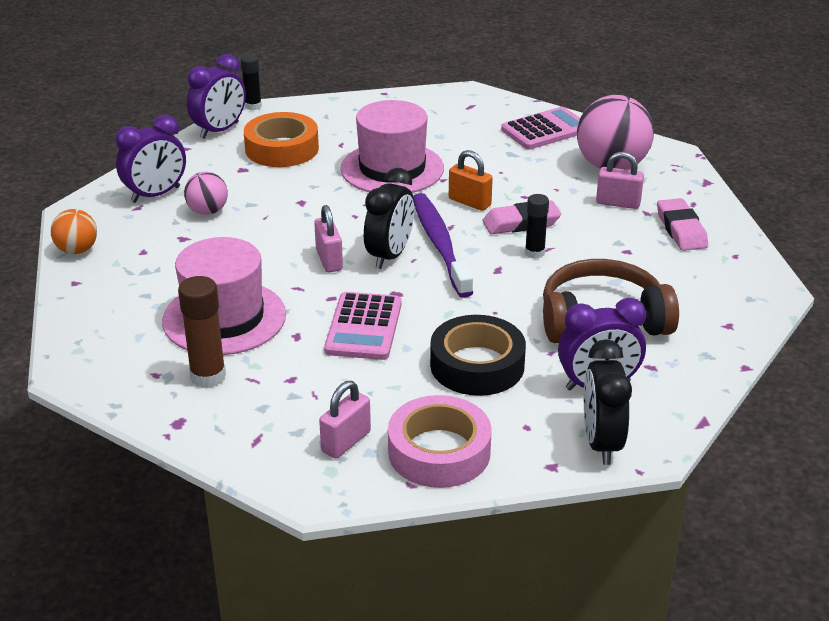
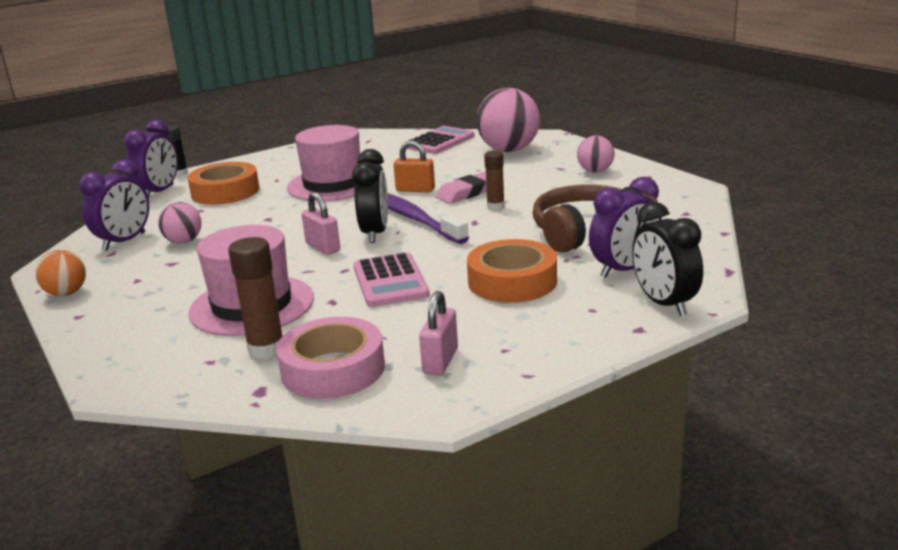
camera: 20 degrees left, 10 degrees down
(439, 451) = (532, 345): pink tape -> pink tape (333, 369)
(477, 365) = (512, 281): black tape -> orange tape
(534, 253) = (495, 206): black glue stick -> brown glue stick
(618, 203) = (533, 167): pink padlock -> none
(681, 229) = (595, 171): pink eraser -> pink ball

